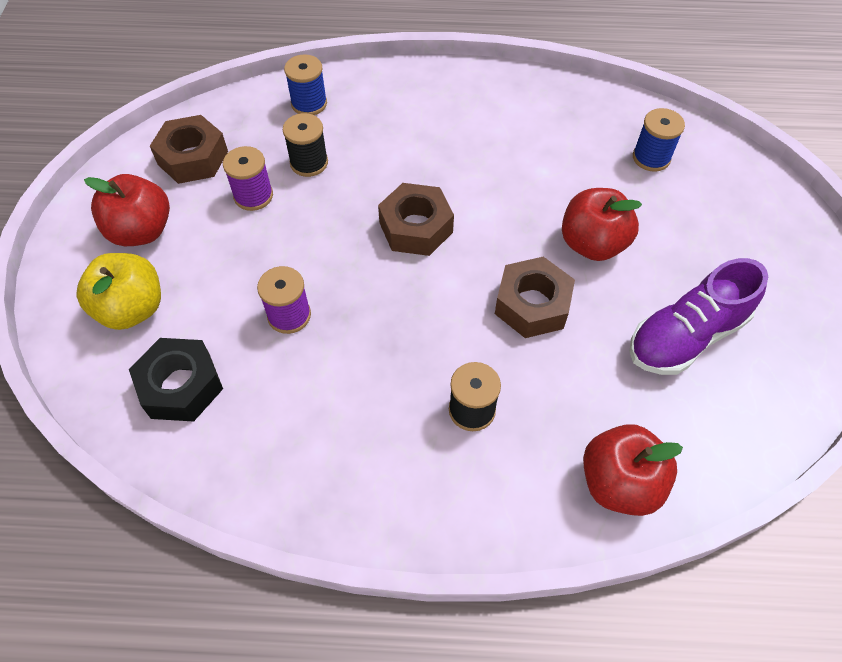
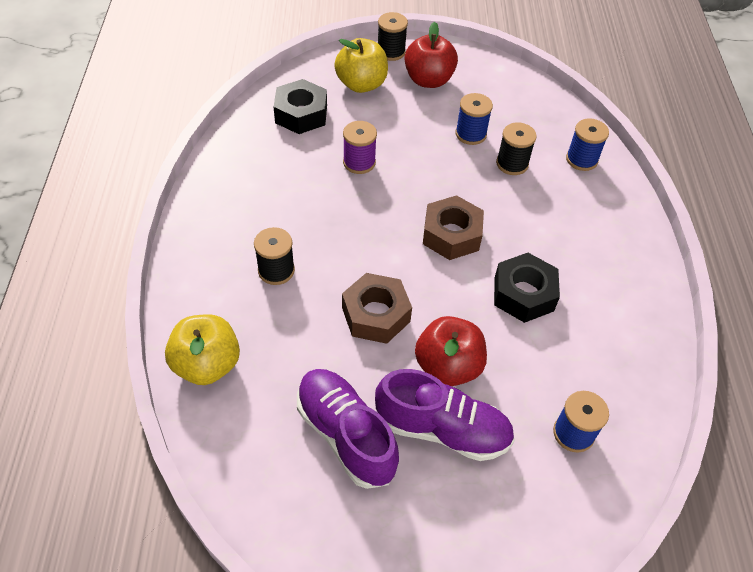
camera: 85 degrees right, 5 degrees down
(68, 271) = (391, 52): none -> black spool
(193, 158) = (504, 97): brown nut -> none
(253, 196) = (470, 134): purple spool -> blue spool
(497, 174) = (523, 294): none -> black nut
(619, 483) = (207, 364): red apple -> yellow apple
(664, 254) = (442, 429): none -> purple shoe

